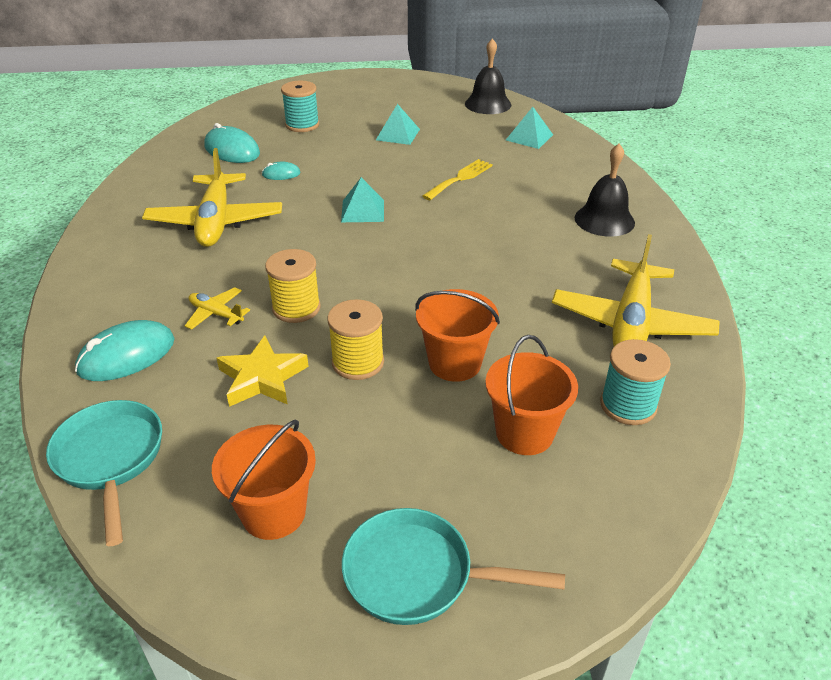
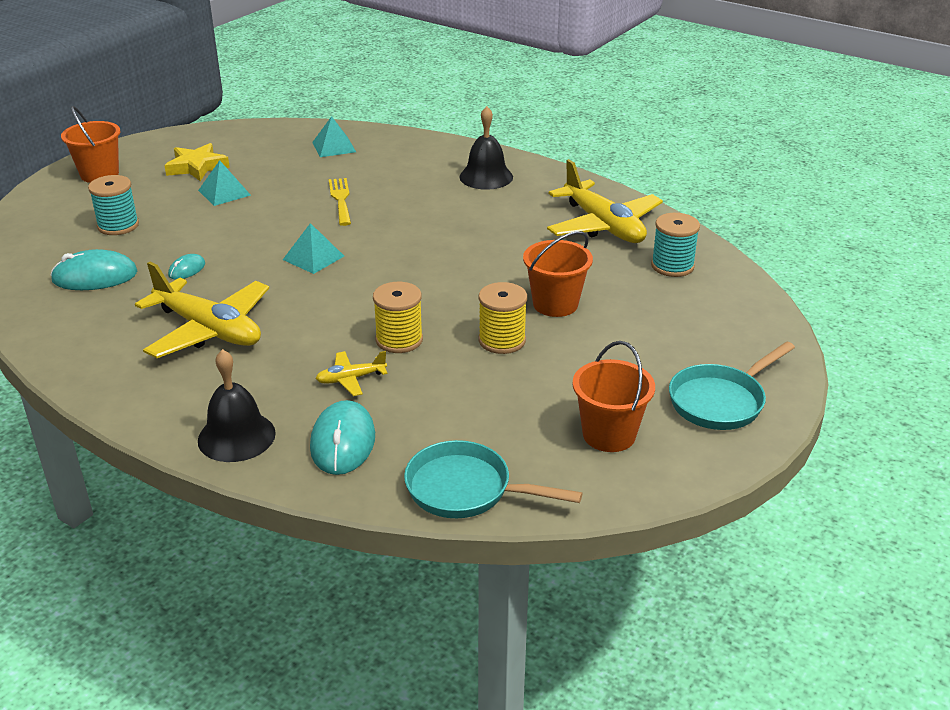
camera: 50 degrees left, 5 degrees down
(262, 378) = (463, 387): yellow star -> yellow star (197, 167)
(488, 104) = (252, 136): black bell -> black bell (236, 436)
(524, 433) = (652, 311): orange bucket -> orange bucket (99, 174)

